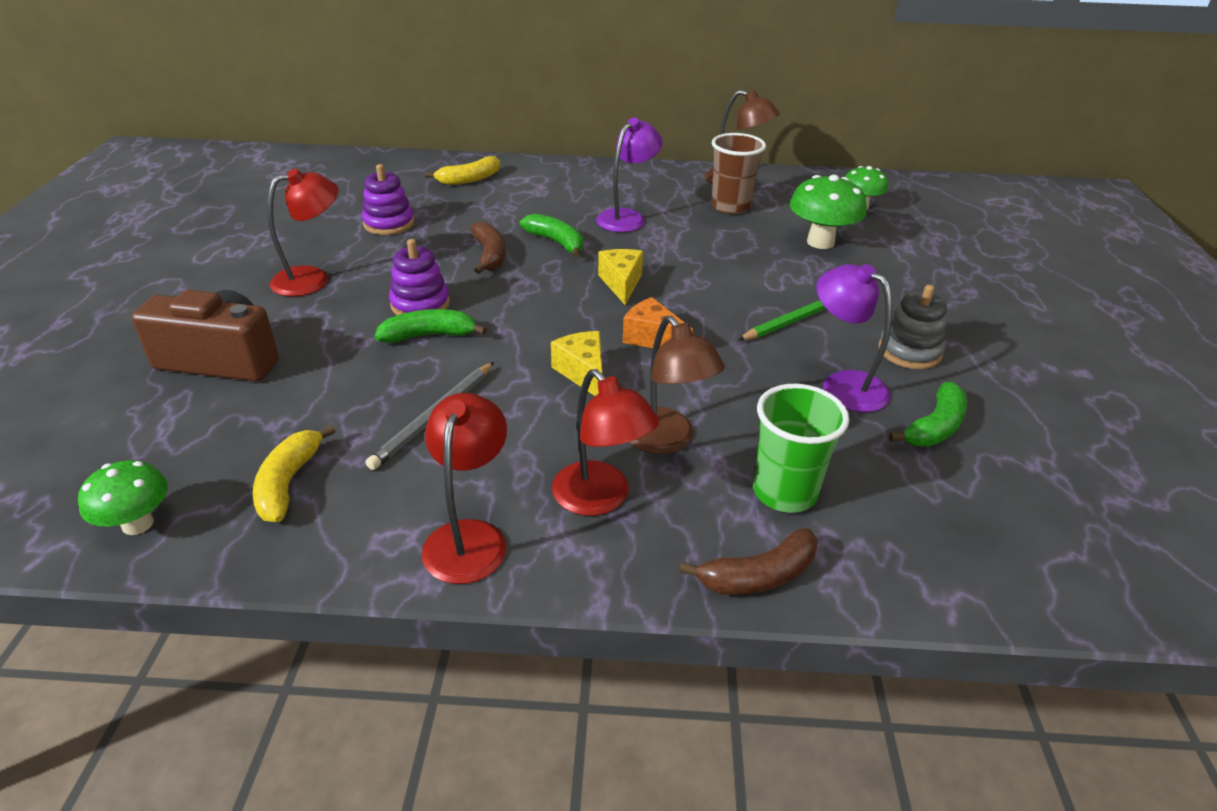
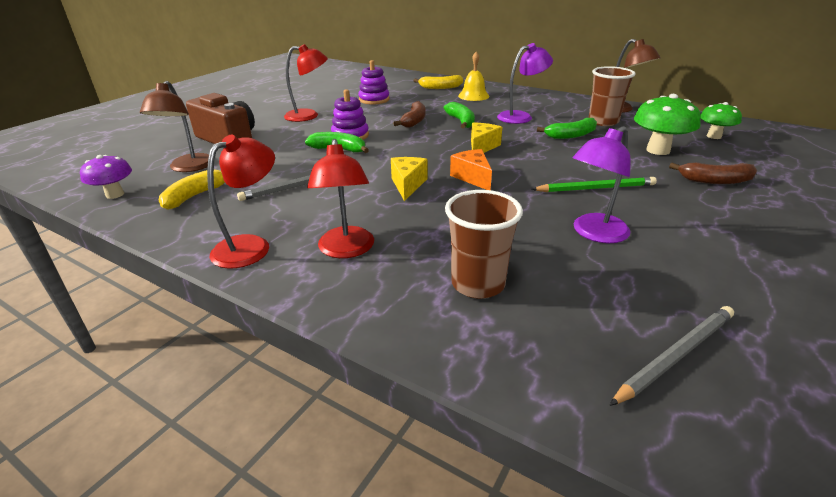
camera: 30 degrees right, 5 degrees down
(138, 524) = (115, 194): green mushroom -> purple mushroom
(532, 188) = (473, 96): none -> yellow bell
(666, 441) = (423, 232): brown lamp -> brown lamp (189, 167)
(758, 576) = (404, 327): brown banana -> brown banana (715, 181)
(784, 492) = (478, 284): green cup -> brown cup
(843, 384) = (594, 233): purple lamp -> purple lamp turned 120 degrees counterclockwise
(909, 351) = (675, 227): grey stacking toy -> none
(934, 427) = (652, 280): green banana -> green banana (571, 135)
(1007, 507) = (675, 355): none -> grey pencil

